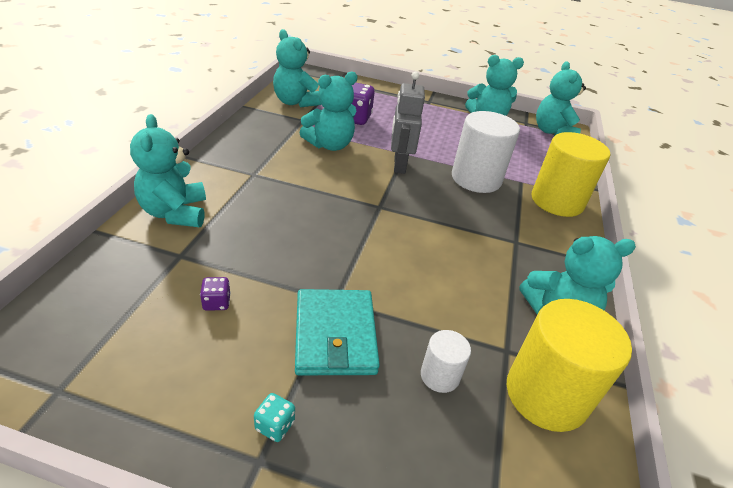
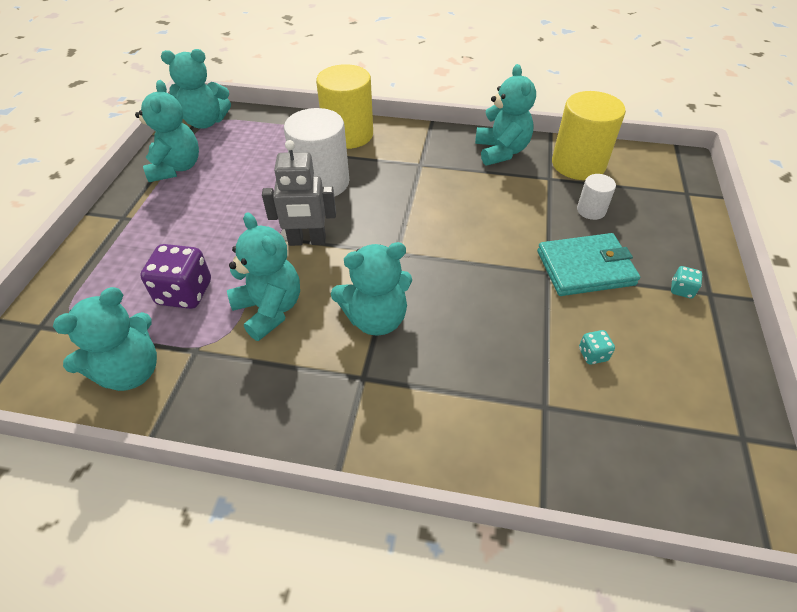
camera: 90 degrees left, 10 degrees up
(175, 213) = (475, 439): turquoise teddy bear -> turquoise teddy bear (376, 318)
(216, 302) = (593, 354): purple dice -> turquoise dice

